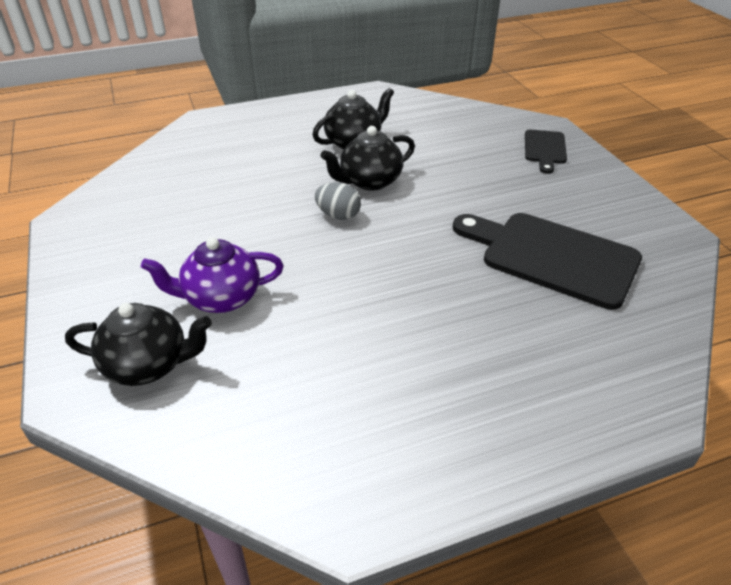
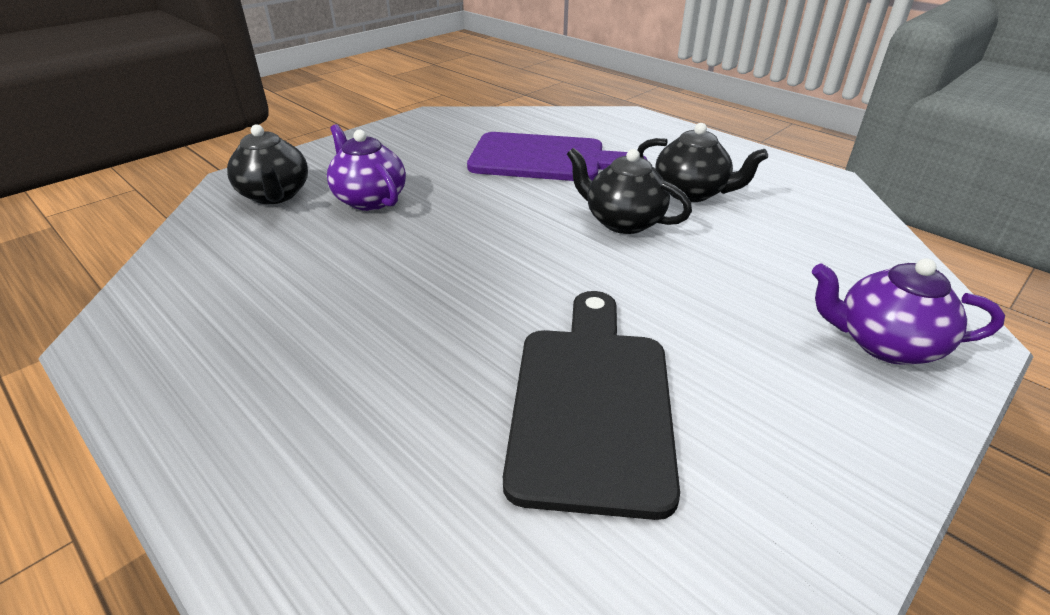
camera: 65 degrees right, 5 degrees down
(240, 183) = (545, 159): none -> purple cutting board
(338, 215) = (539, 220): grey egg -> none
(545, 149) = (884, 344): black cutting board -> purple teapot

